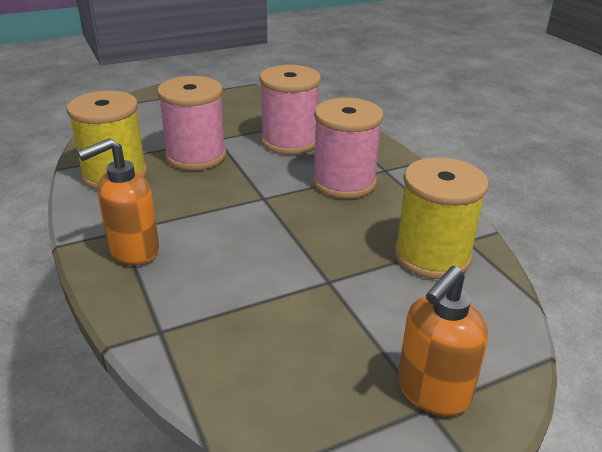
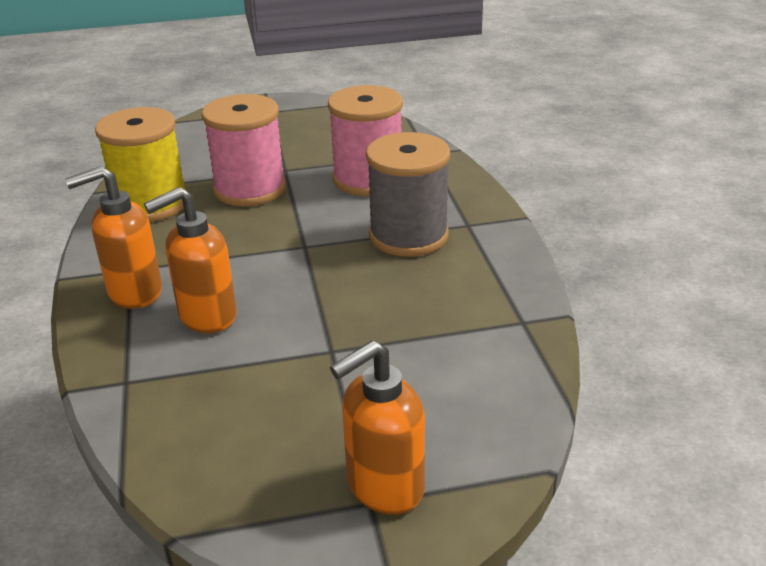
camera: 15 degrees right, 0 degrees up
(208, 264) = (206, 316): none -> orange soap dispenser
(344, 182) = (408, 236): pink spool -> grey spool
(432, 256) = (468, 335): yellow spool -> none

